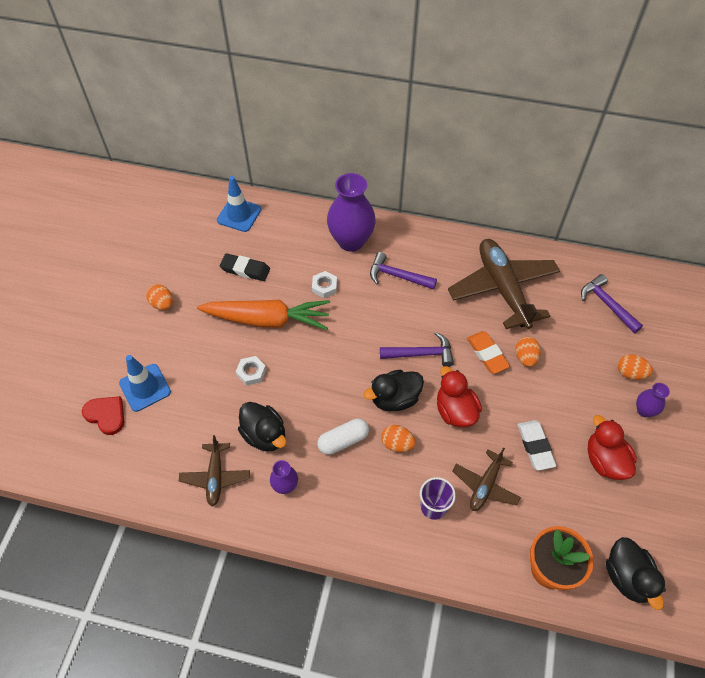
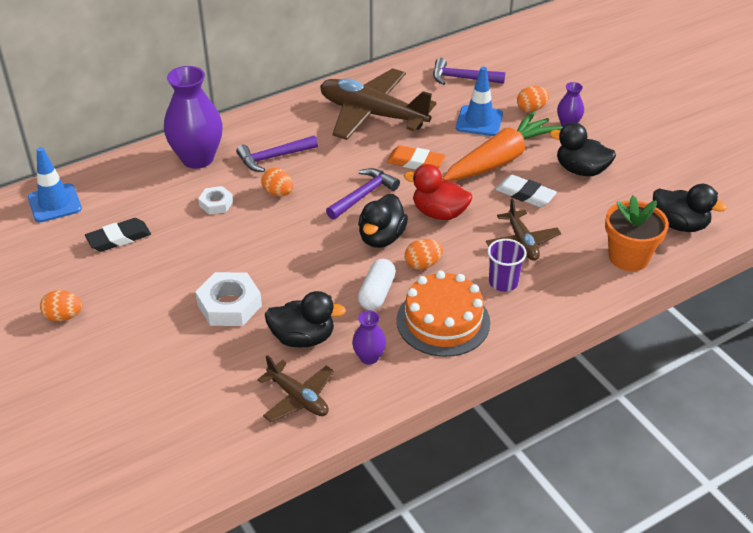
camera: 45 degrees left, 15 degrees down
(106, 415) = (122, 436): red heart -> none
(145, 387) = (135, 388): blue traffic cone -> blue traffic cone (479, 121)
(251, 372) = (229, 305): white nut -> white nut, size x1.72
(268, 320) = (193, 259): orange carrot -> orange carrot (500, 159)
(359, 501) = (443, 321): none -> orange cake
(525, 357) = (447, 146): orange egg -> orange egg (278, 193)
(604, 460) = (581, 170): red duck -> black duck

